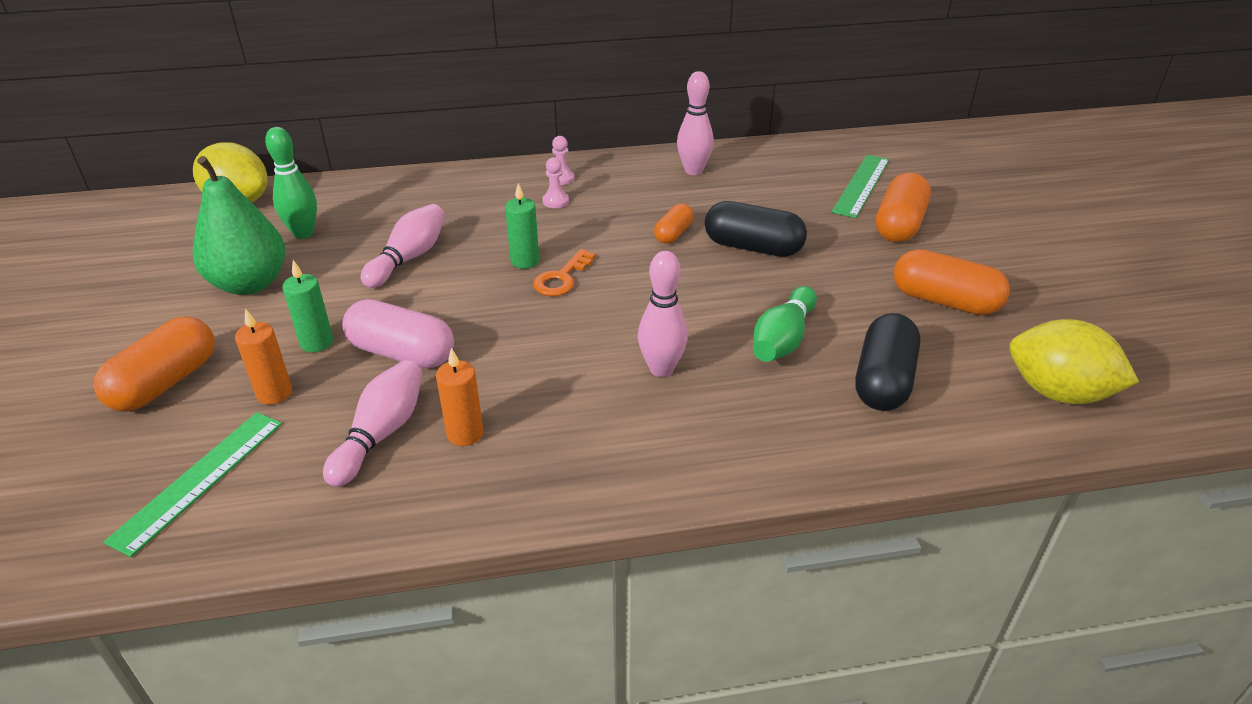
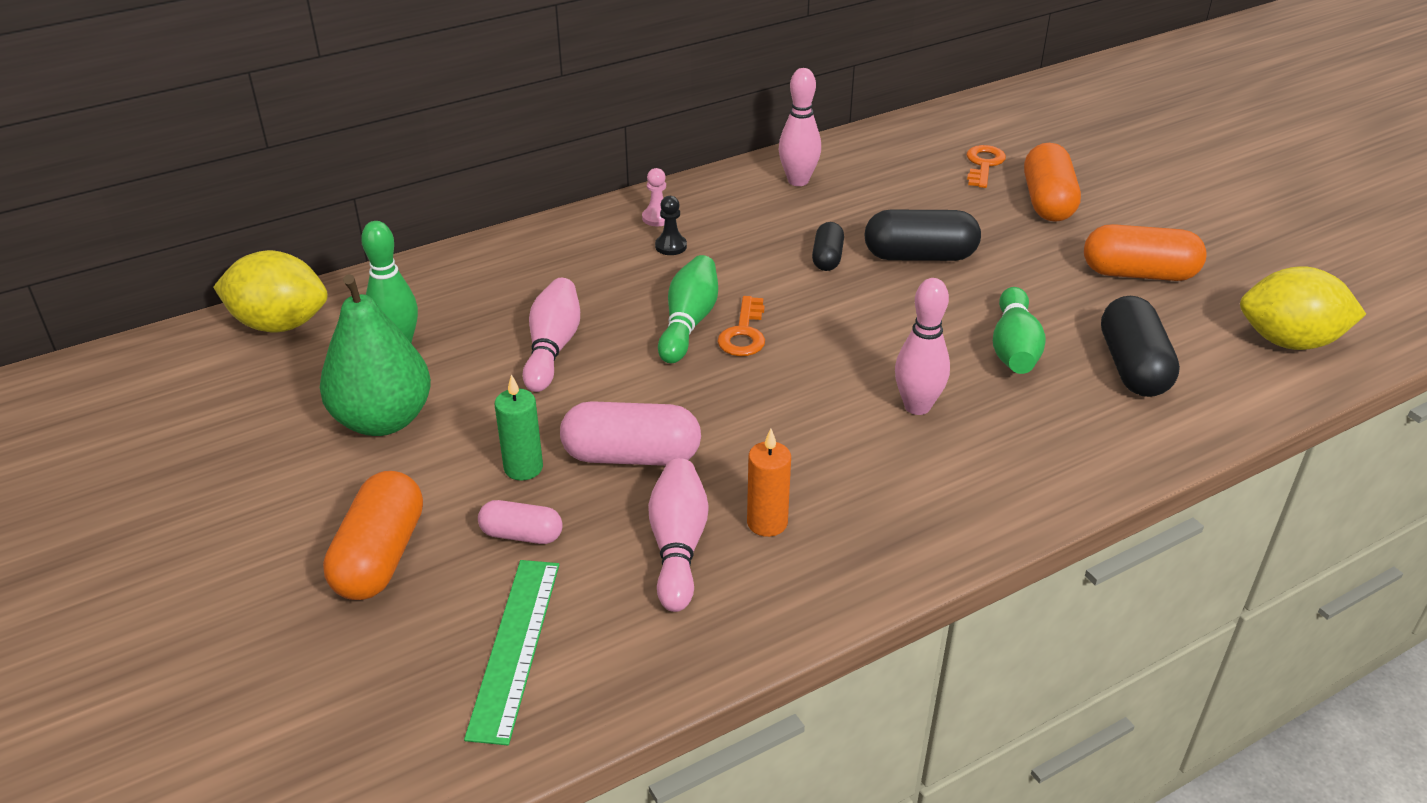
camera: 20 degrees left, 0 degrees up
(274, 393) = (521, 535): orange candle -> pink capsule
(525, 261) = (688, 323): green candle -> green bowling pin
(555, 201) = (671, 246): pink pawn -> black pawn
(673, 234) = (827, 258): orange capsule -> black capsule
(861, 185) = (983, 164): green ruler -> orange key

